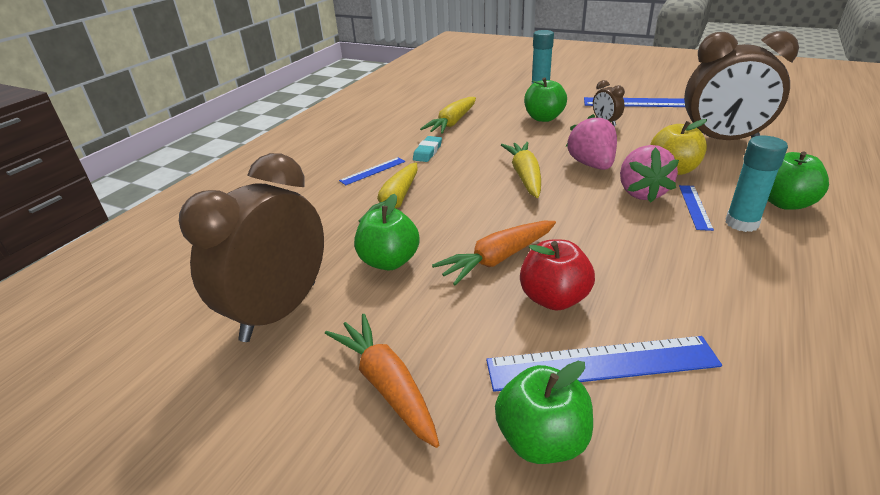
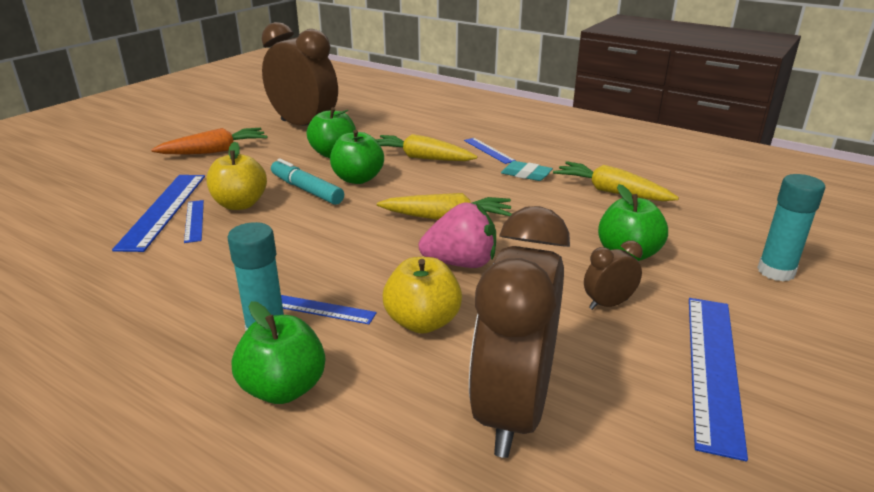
camera: 95 degrees right, 5 degrees down
(497, 259) = (306, 190): orange carrot -> turquoise marker
(542, 439) = (133, 185): green apple -> green apple (358, 179)
(554, 298) = (240, 204): red apple -> yellow apple
(611, 323) = (194, 220): none -> blue ruler
(641, 192) = (374, 281): pink strawberry -> none

